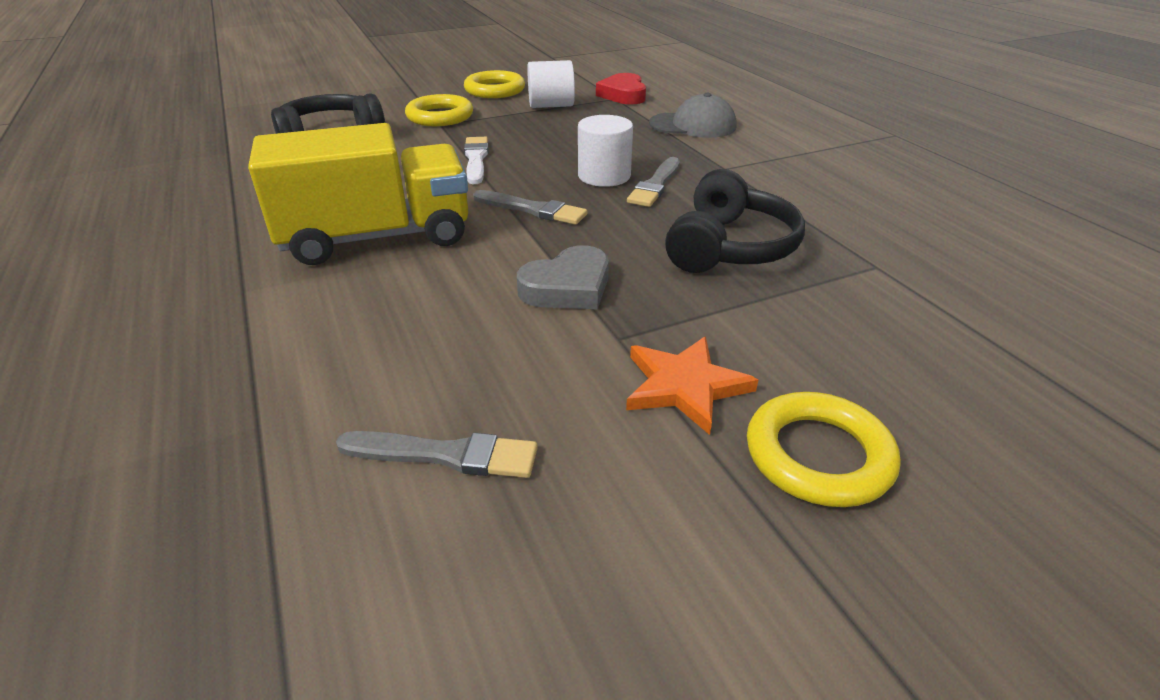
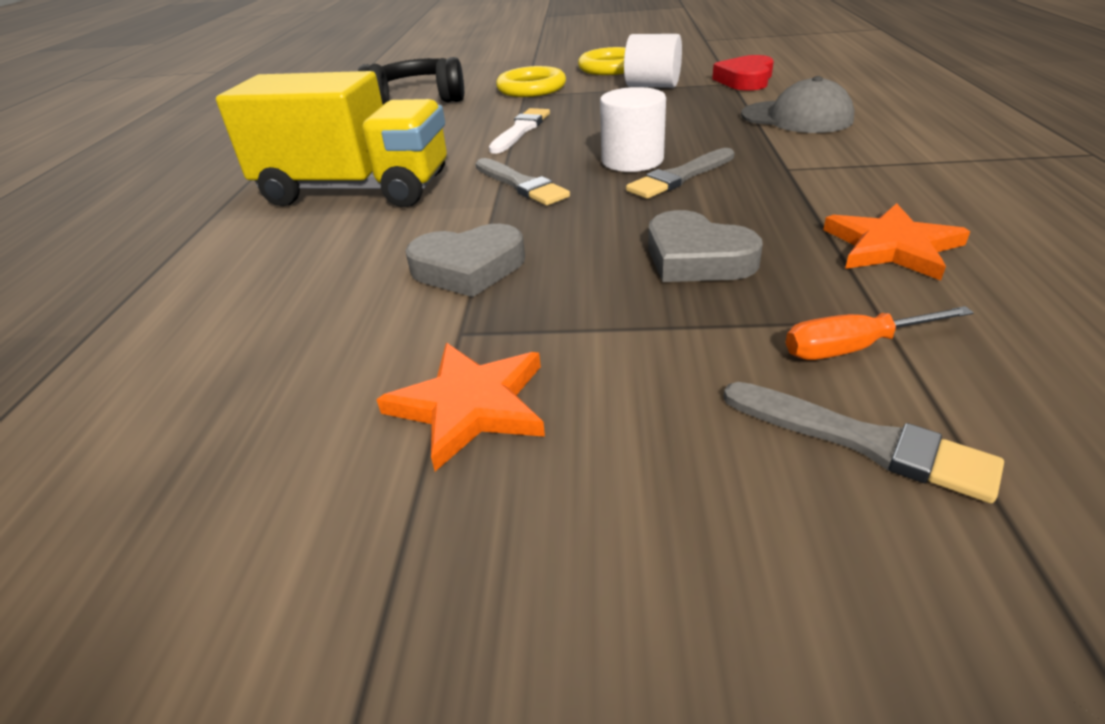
camera: 30 degrees right, 0 degrees up
(446, 455) = (178, 406): grey brush -> grey brush (862, 441)
(729, 247) = (696, 258): black headphones -> grey heart
(818, 456) = (533, 545): yellow ring -> none
(840, 217) = (891, 247): none -> orange star
(877, 288) = (853, 348): none -> orange screwdriver

